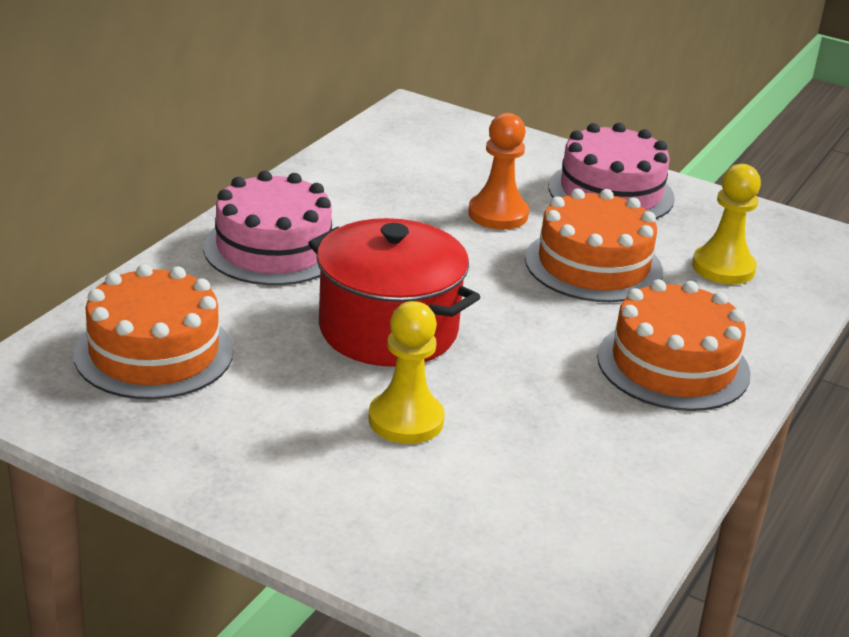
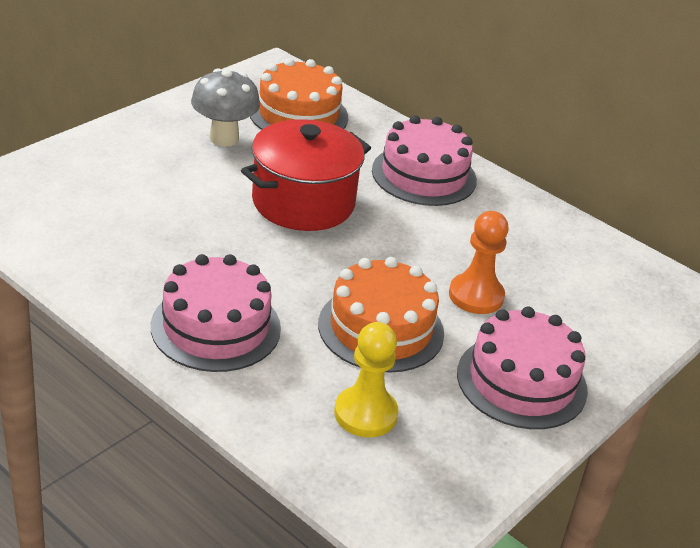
camera: 100 degrees right, 5 degrees up
(257, 411) = (224, 138): none -> grey mushroom
(406, 420) = (193, 188): yellow pawn -> none
(673, 365) = (216, 327): orange cake -> pink cake

